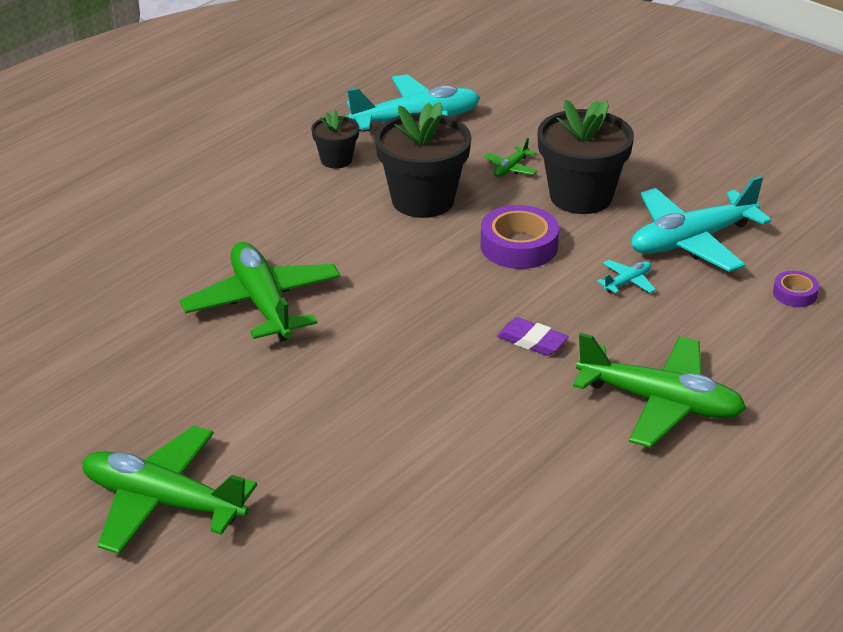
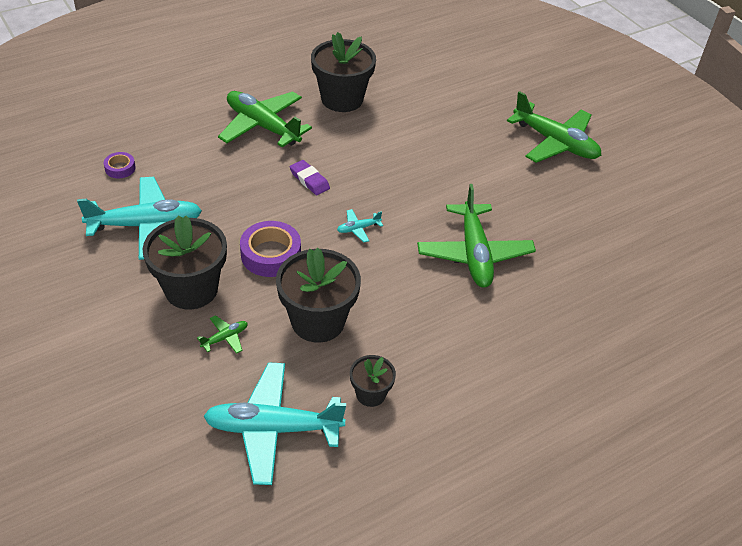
camera: 165 degrees left, 10 degrees up
(569, 487) = (342, 99): none -> black flower pot
(627, 282) = (218, 205): turquoise plane -> turquoise plane (358, 228)

